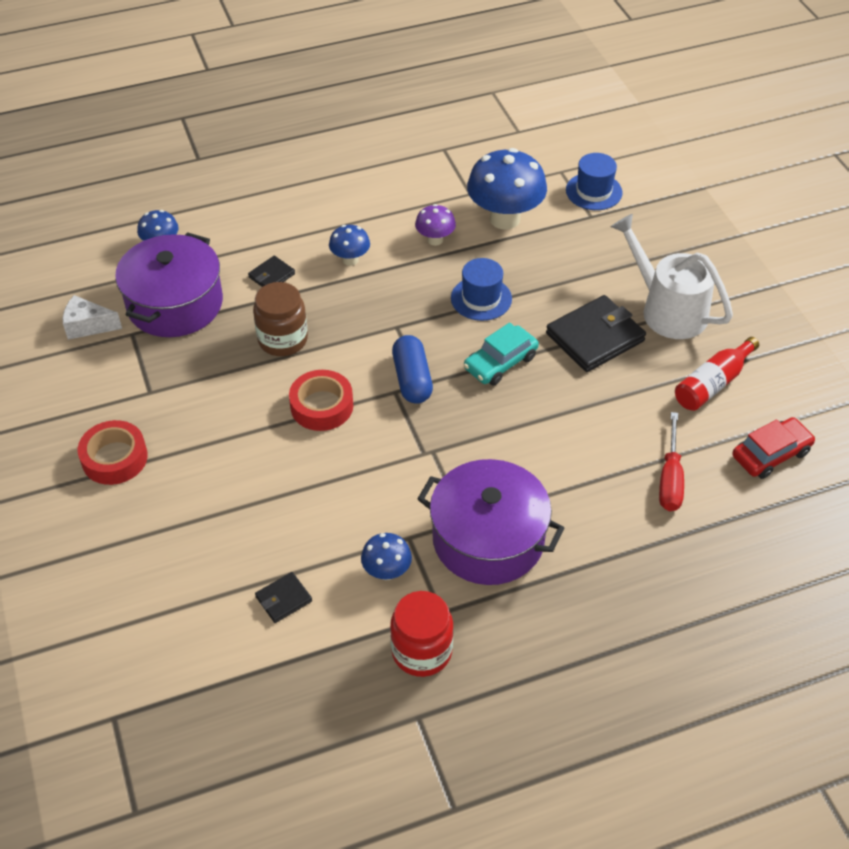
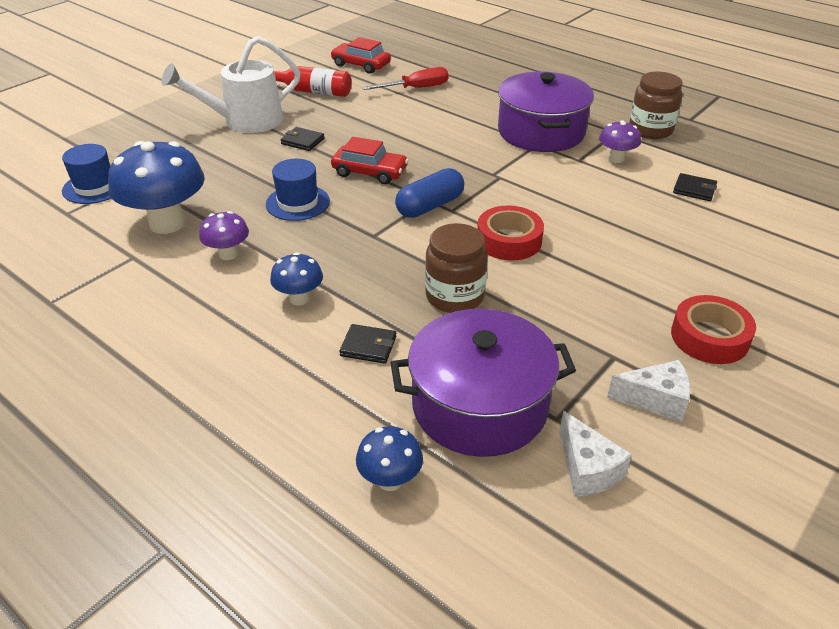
camera: 120 degrees left, 10 degrees down
(98, 389) = (655, 400): none -> white cheese
(387, 571) = (616, 159): blue mushroom -> purple mushroom
(421, 651) = (650, 130): red jar -> brown jar
(500, 362) = (370, 172): turquoise car -> red car
(595, 337) = (302, 141): black wallet -> black wallet, size x0.49
(667, 309) = (244, 121): white watering can -> white watering can turned 45 degrees clockwise

